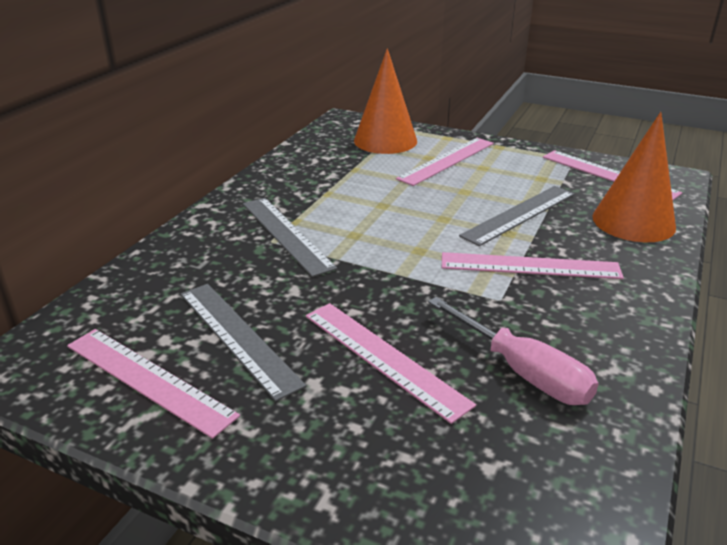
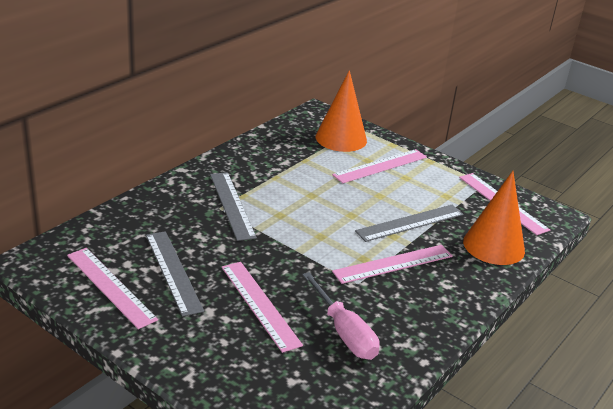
camera: 10 degrees right, 0 degrees up
(530, 266) = (393, 264): pink ruler -> pink ruler turned 45 degrees counterclockwise

